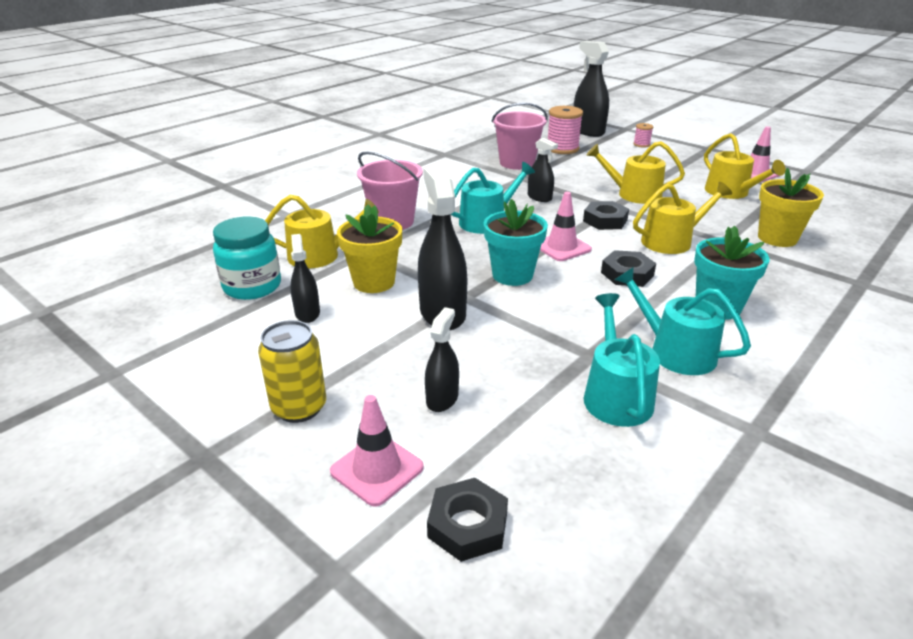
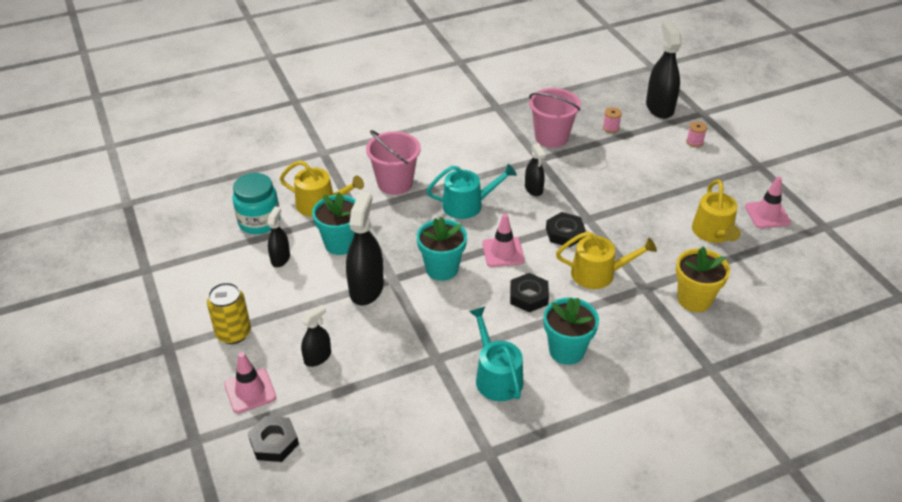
camera: 25 degrees right, 10 degrees up
(374, 282) = (340, 244): yellow flower pot -> turquoise flower pot
(562, 149) = (610, 128): pink spool -> pink spool, size x0.51
(615, 395) = (424, 395): turquoise watering can -> none
(633, 194) = (620, 209): yellow watering can -> none

